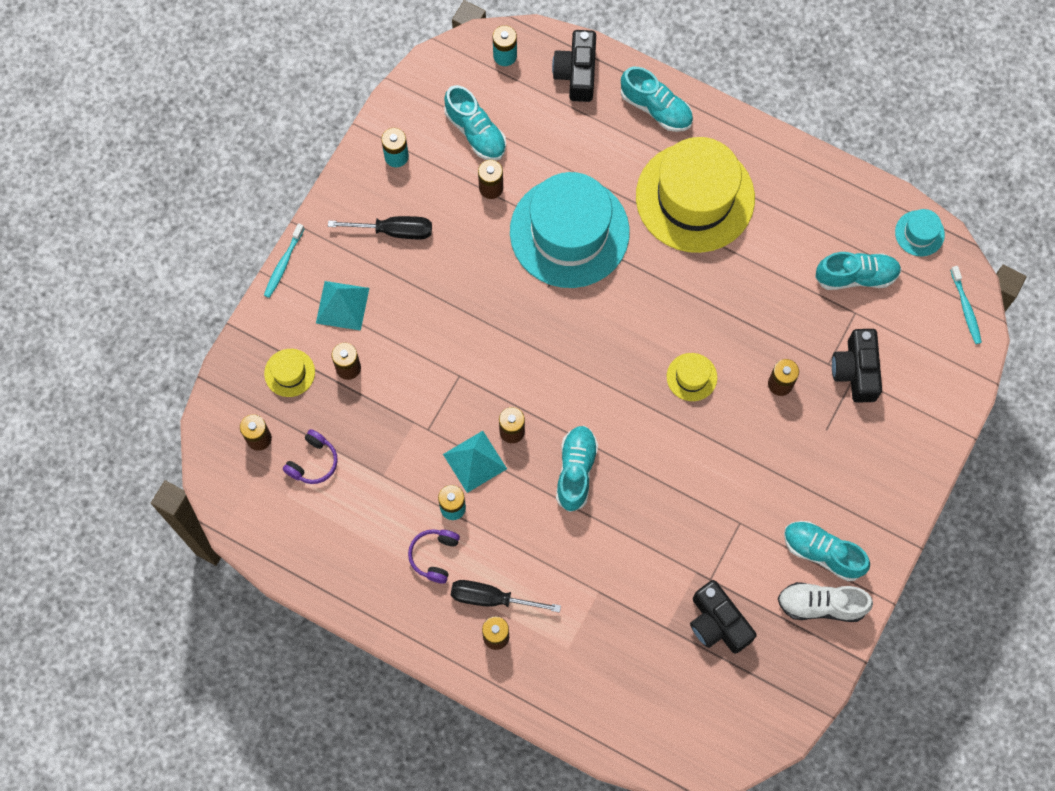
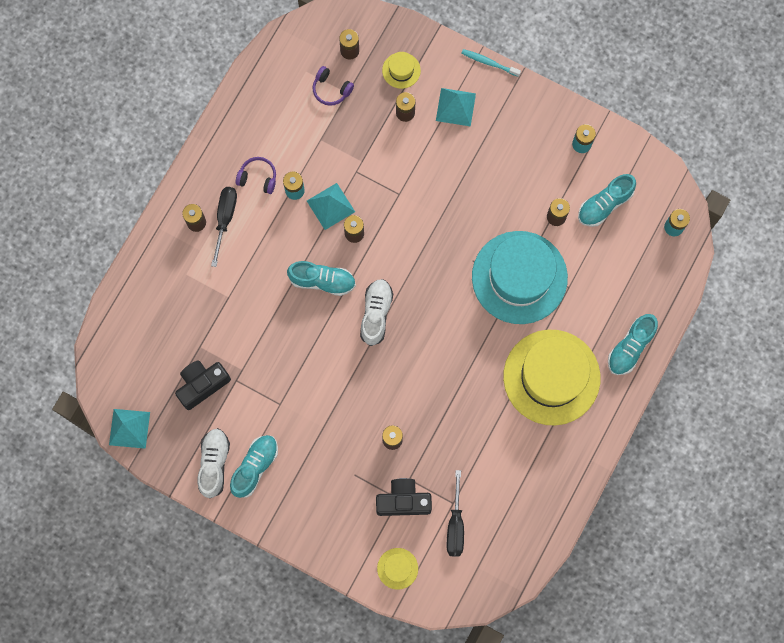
camera: 90 degrees right, 5 degrees up
(393, 231) = (518, 143): black screwdriver -> black screwdriver (455, 524)
(577, 73) = (660, 284): black camera -> none
(618, 404) = (376, 314): none -> white shoe
(691, 377) = (398, 370): yellow hat -> yellow hat (397, 568)
(779, 718) = (129, 428): none -> turquoise pyramid
(856, 276) = (484, 505): turquoise shoe -> none
(919, 233) = (523, 560): turquoise hat -> none
(965, 308) = (457, 594): turquoise toothbrush -> none

